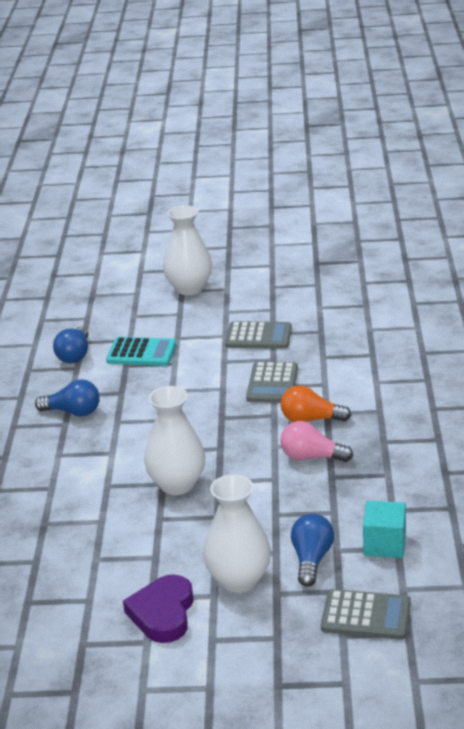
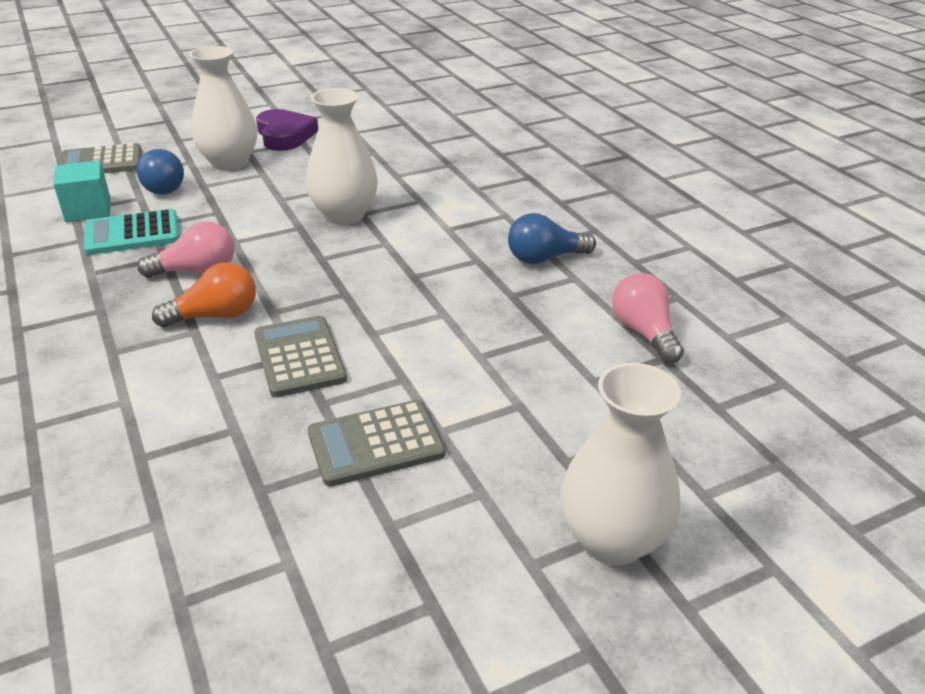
camera: 150 degrees right, 5 degrees up
(75, 355) = (644, 333): blue light bulb -> pink light bulb
(141, 353) = (548, 361): turquoise calculator -> turquoise calculator (132, 234)

